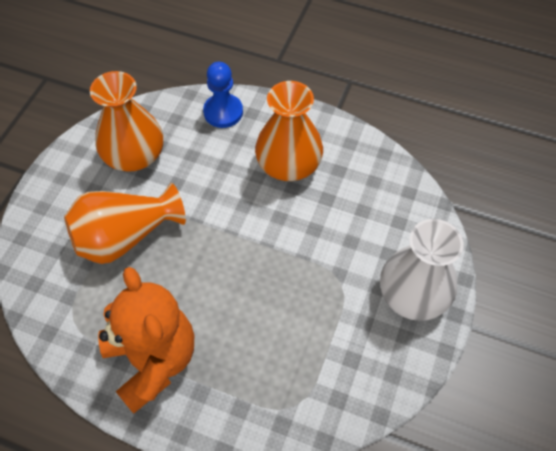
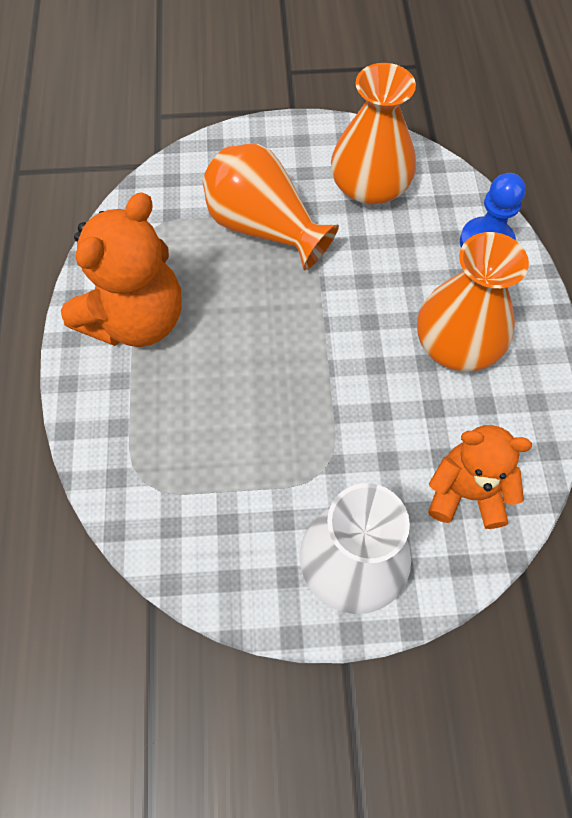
camera: 65 degrees right, 5 degrees up
(392, 209) = (466, 493): none -> orange teddy bear

